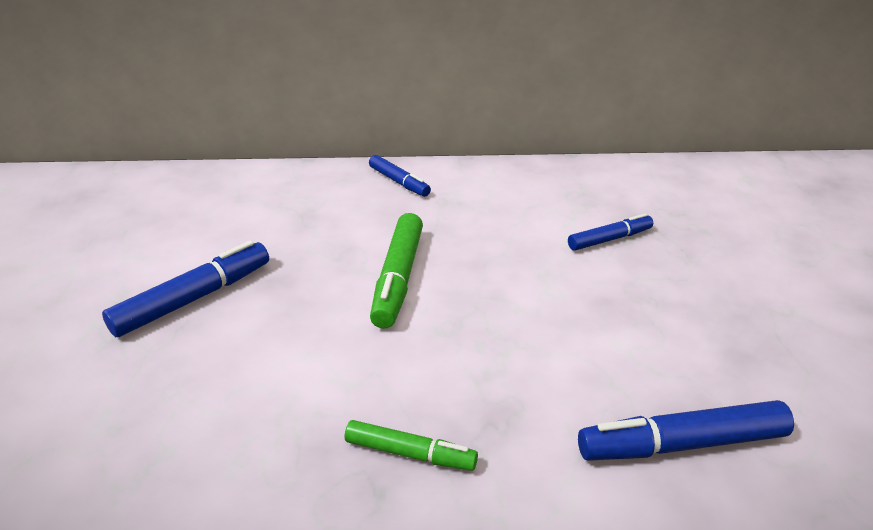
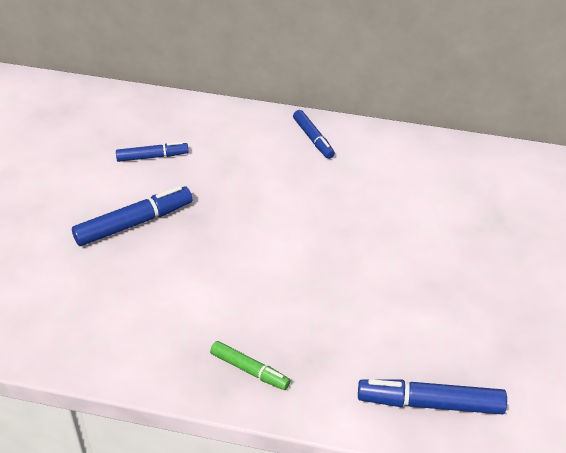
camera: 15 degrees right, 10 degrees up
(398, 278) = (283, 234): green marker -> none
(609, 239) = (462, 229): blue marker -> blue marker (152, 156)

